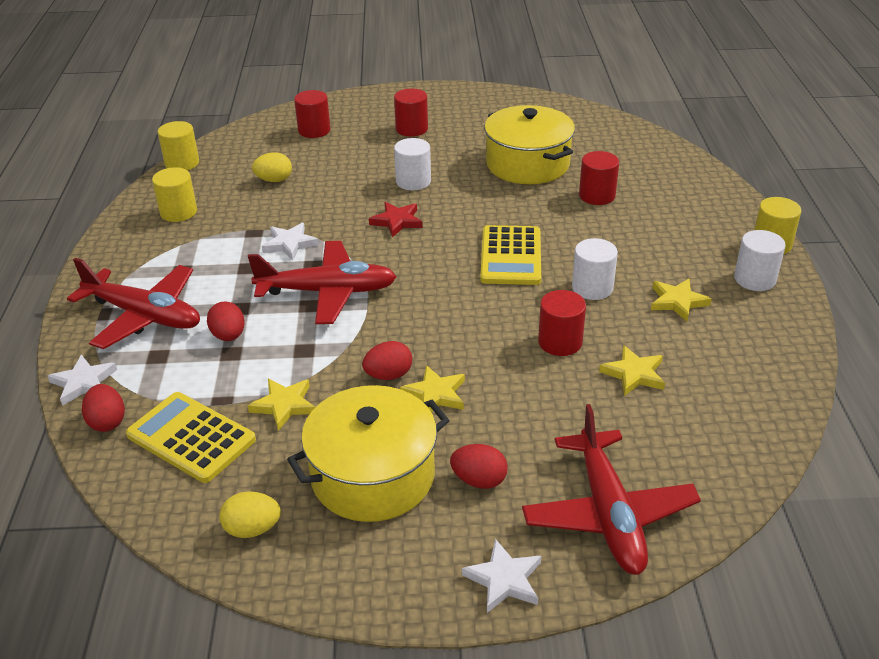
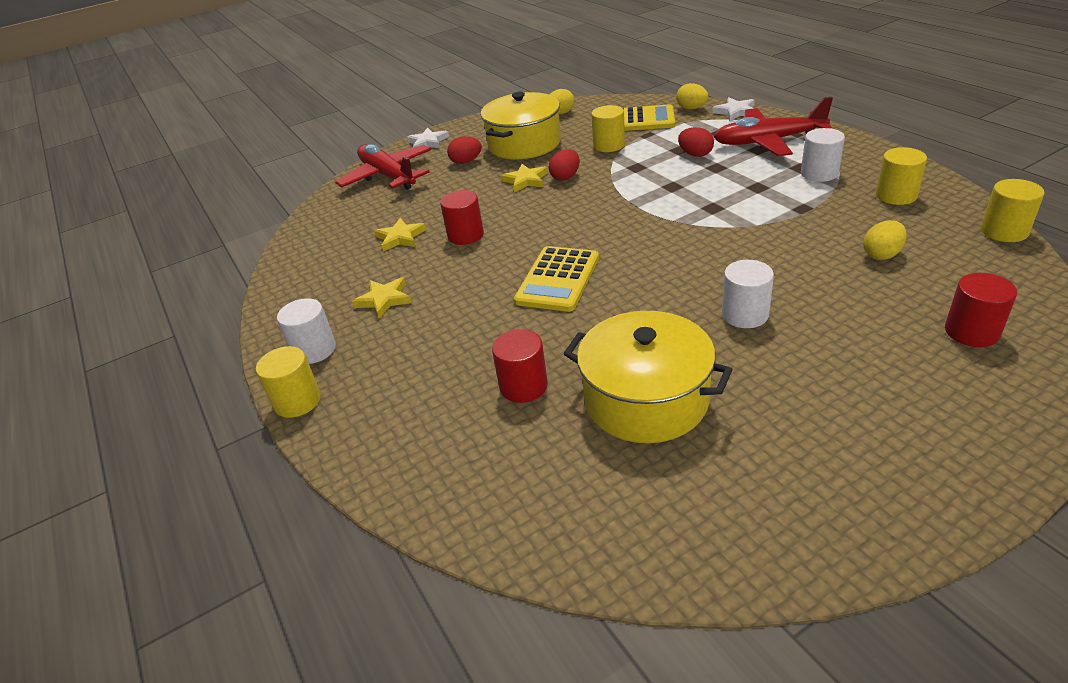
camera: 155 degrees right, 0 degrees up
(107, 422) = (691, 108): red egg -> yellow egg
(284, 405) = (609, 145): yellow star -> yellow cylinder
(289, 244) = (757, 213): white star -> none
(328, 292) = (671, 198): red plane -> none
(397, 221) = (698, 267): red star -> none
(411, 129) = (864, 393): red cylinder -> none
(511, 256) = (558, 279): yellow calculator -> yellow calculator turned 135 degrees counterclockwise
(592, 288) = (465, 282): white cylinder -> white cylinder (819, 173)

